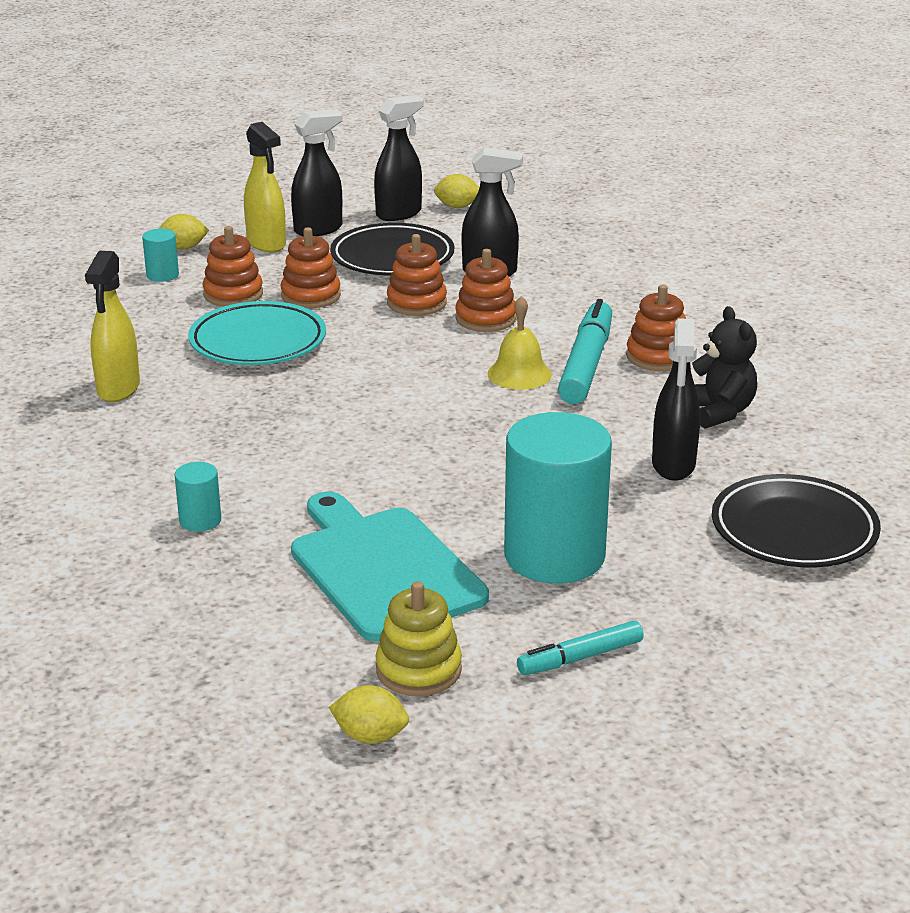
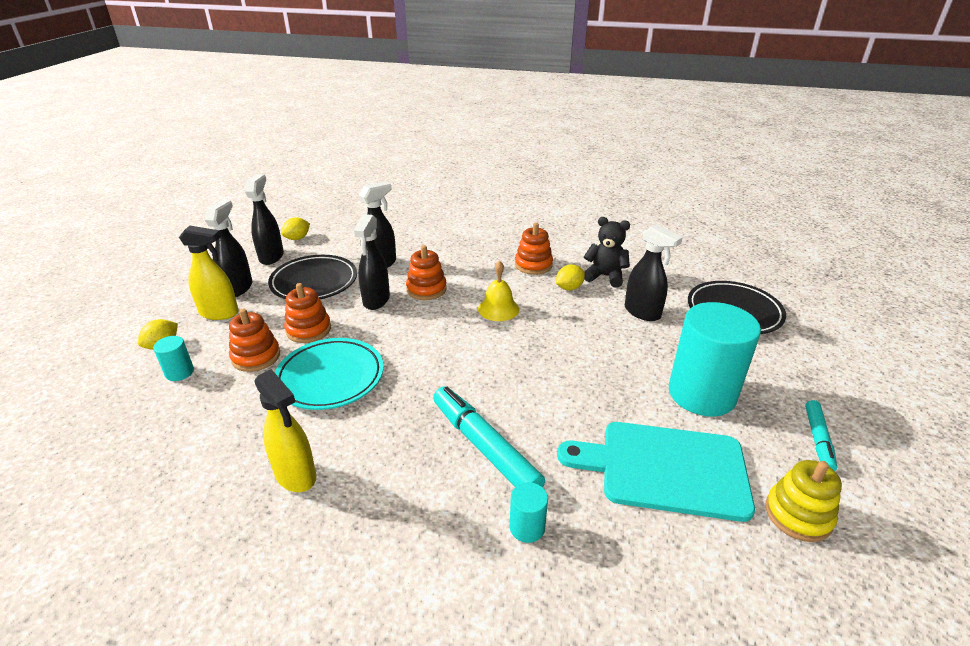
camera: 50 degrees left, 5 degrees up
(370, 736) = (872, 583): yellow lemon -> yellow lemon (569, 288)
(416, 303) = (376, 300): orange stacking toy -> black spray bottle
(586, 364) = (515, 286): turquoise marker -> turquoise marker (484, 447)

